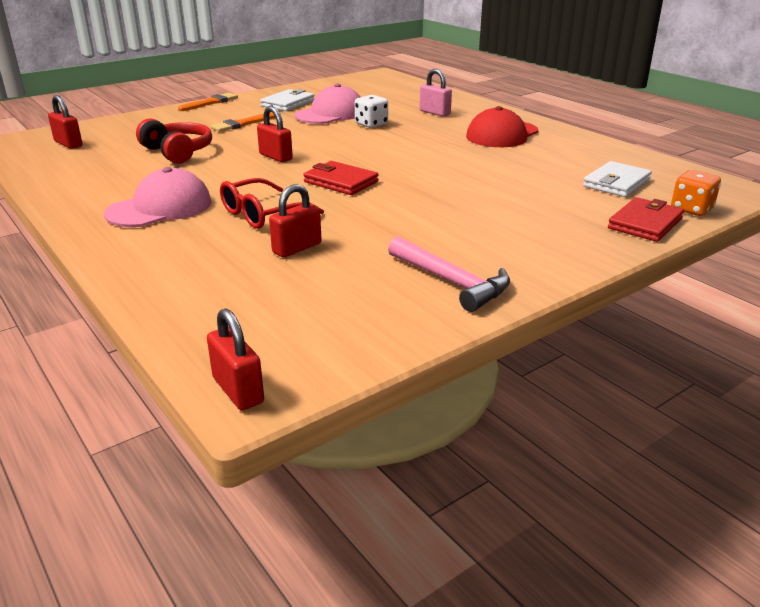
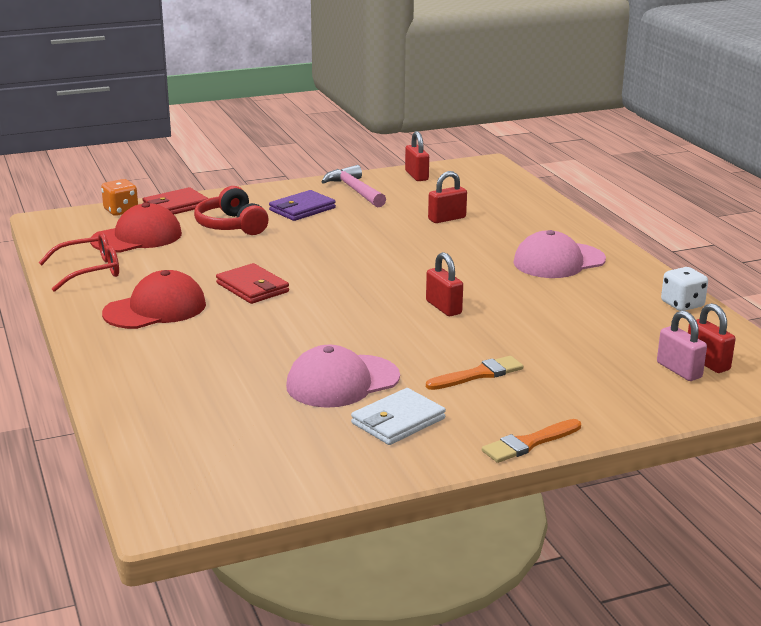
camera: 165 degrees left, 5 degrees down
(177, 152) = (559, 329): red headphones -> red headphones (231, 225)
(238, 390) = (492, 166): red padlock -> red padlock (416, 176)
(262, 214) = (468, 246): red glasses -> red glasses (89, 271)
(340, 182) = (387, 268): red wallet -> red wallet (252, 288)
(371, 124) = (300, 349): white dice -> white dice (682, 304)
(434, 112) = (190, 363): pink padlock -> pink padlock (679, 370)
(491, 239) = (302, 209): none -> purple wallet
(616, 183) = (137, 237): white wallet -> red cap

